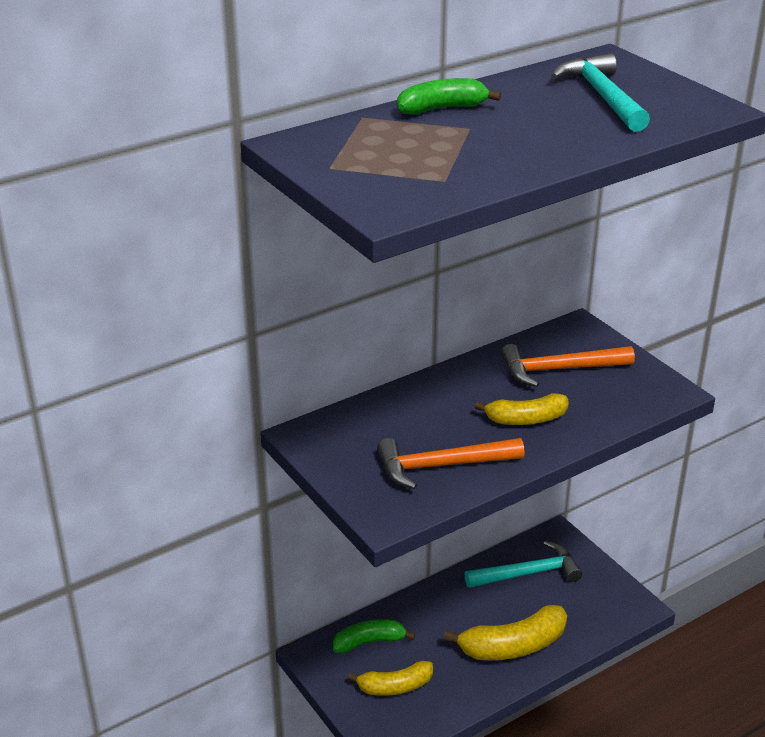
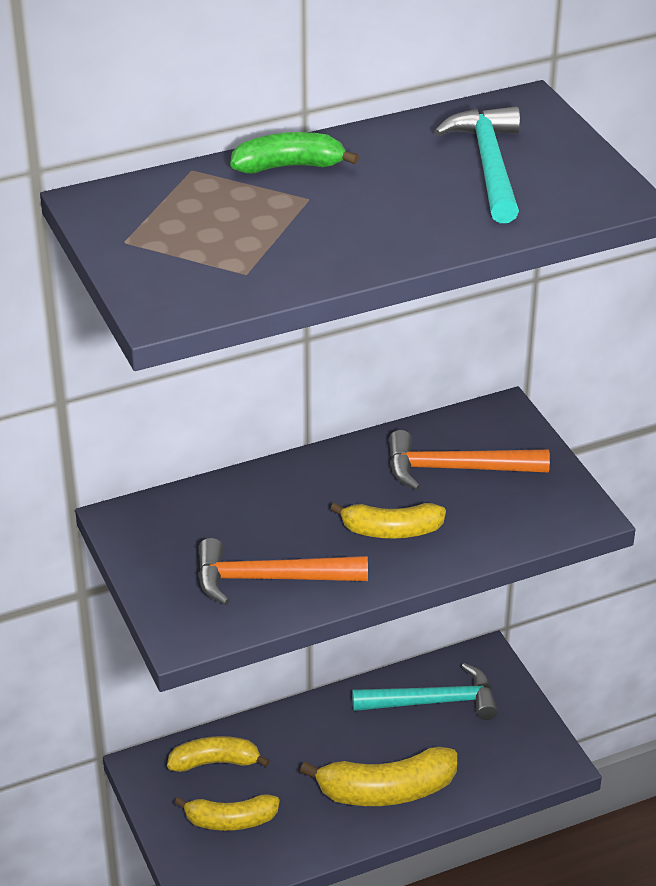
camera: 10 degrees right, 5 degrees up
(369, 642) = (215, 762): green banana -> yellow banana

